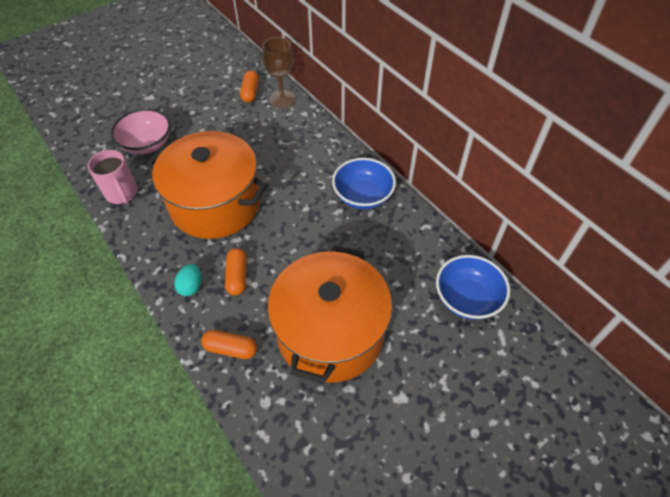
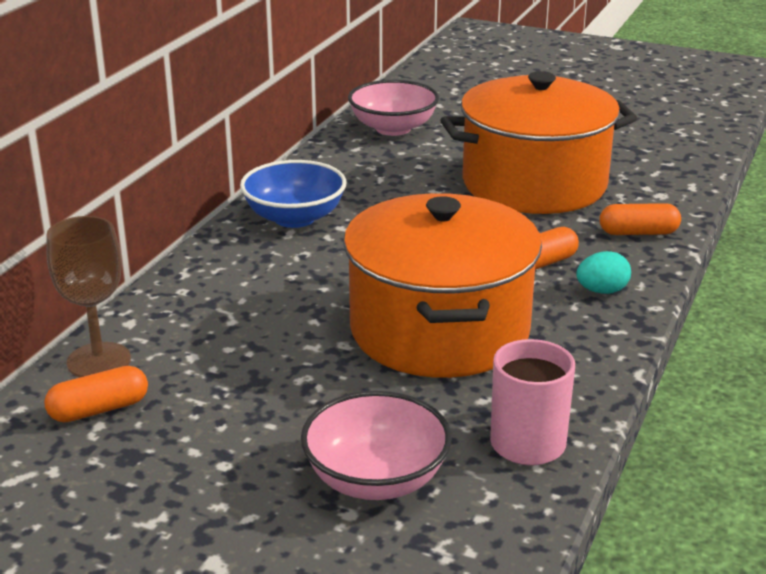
camera: 120 degrees left, 25 degrees down
(230, 349) = (638, 233): orange capsule -> orange capsule turned 75 degrees counterclockwise
(467, 298) = (393, 128): blue bowl -> pink bowl

